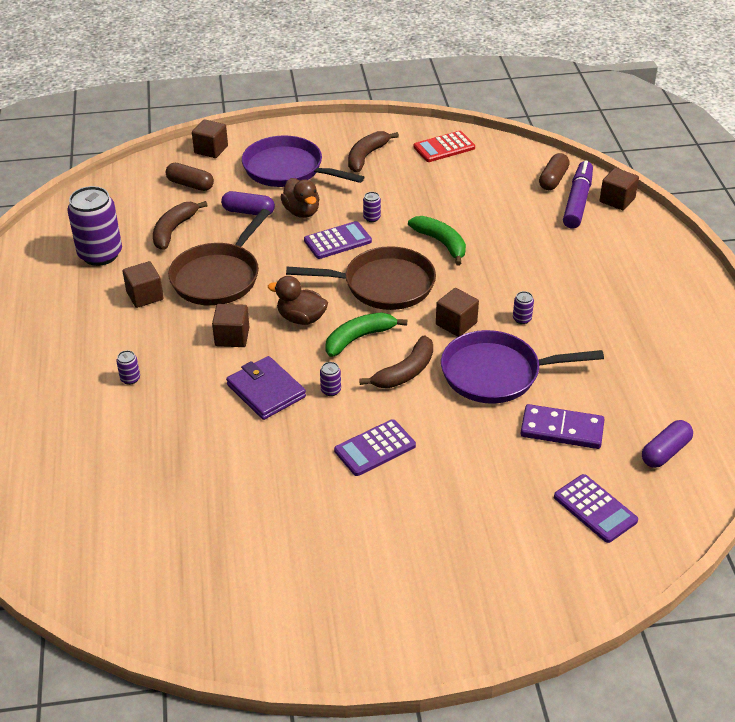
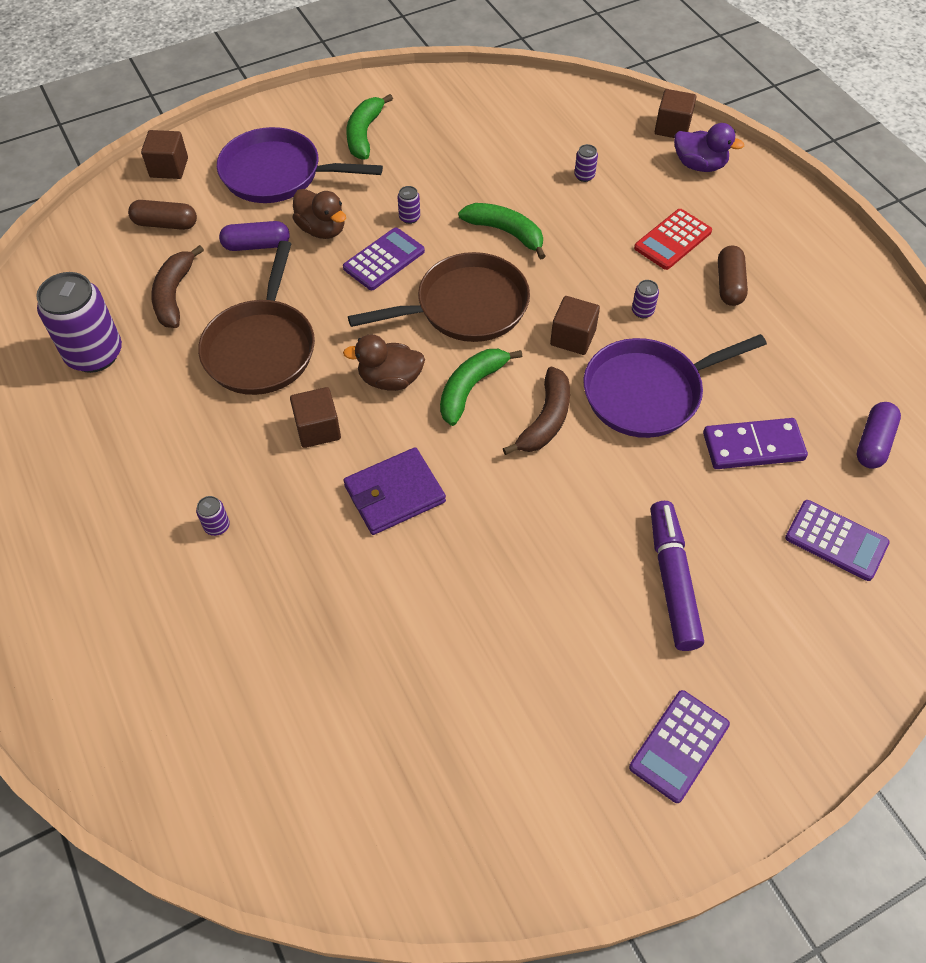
camera: 20 degrees left, 15 degrees up
(145, 296) = (180, 399): brown cube -> none
(266, 391) = (394, 494): purple wallet -> purple wallet turned 60 degrees counterclockwise
(331, 390) = (471, 470): purple can -> purple can (584, 176)
(366, 156) = (364, 134): brown banana -> green banana
(375, 448) = (559, 536): purple calculator -> purple calculator (679, 746)
(444, 147) = (449, 102): red calculator -> red calculator (673, 240)
(553, 179) = (591, 117): brown capsule -> brown capsule (729, 284)
(577, 201) = (631, 139): purple marker -> purple marker (672, 580)
(625, 230) = (699, 165): none -> purple duck

